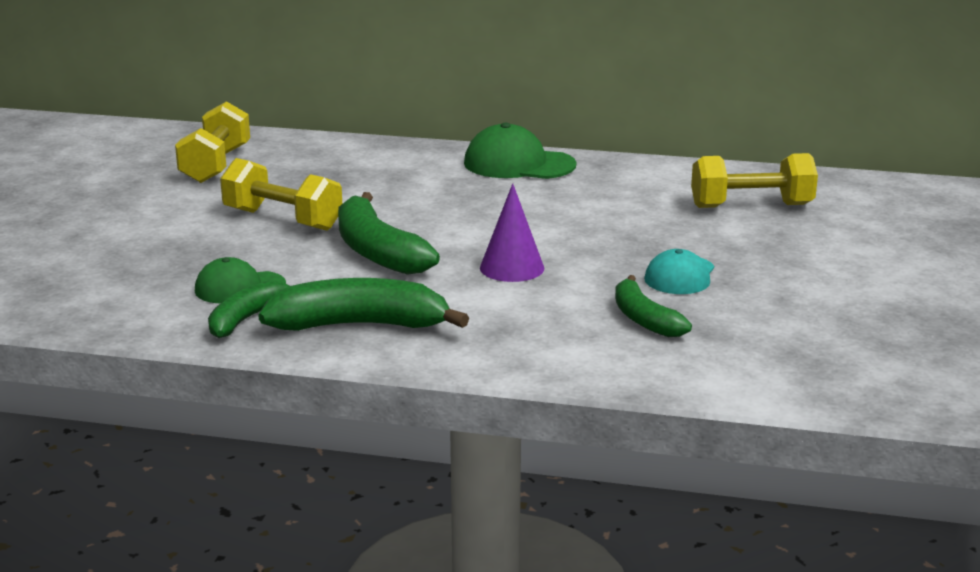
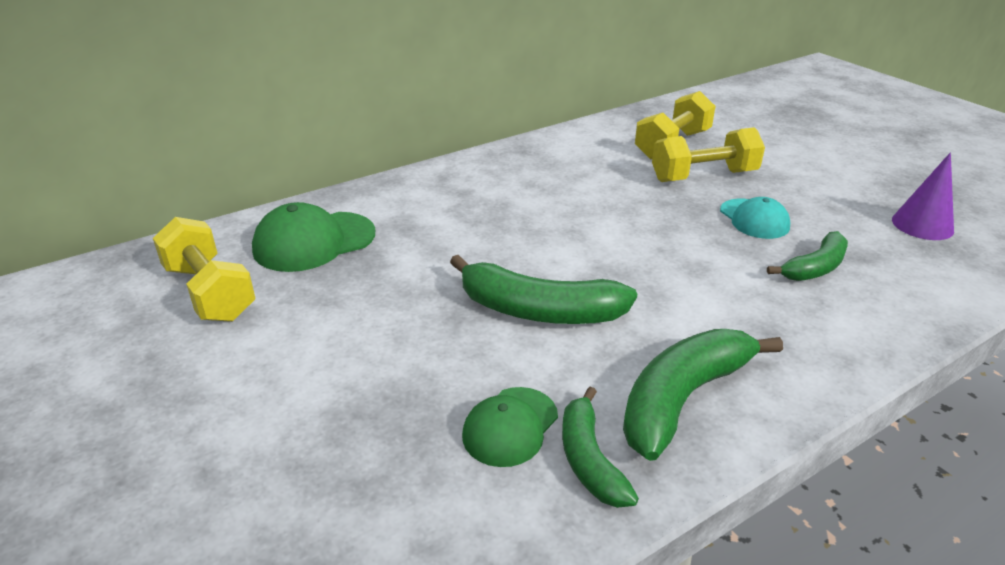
camera: 45 degrees left, 10 degrees up
(283, 220) = (396, 322): yellow dumbbell -> yellow dumbbell (703, 176)
(512, 268) = (657, 270): purple cone -> purple cone (922, 225)
(519, 164) = (472, 174): green cap -> green cap (314, 242)
(644, 319) = (815, 267): green banana -> green banana turned 60 degrees counterclockwise

